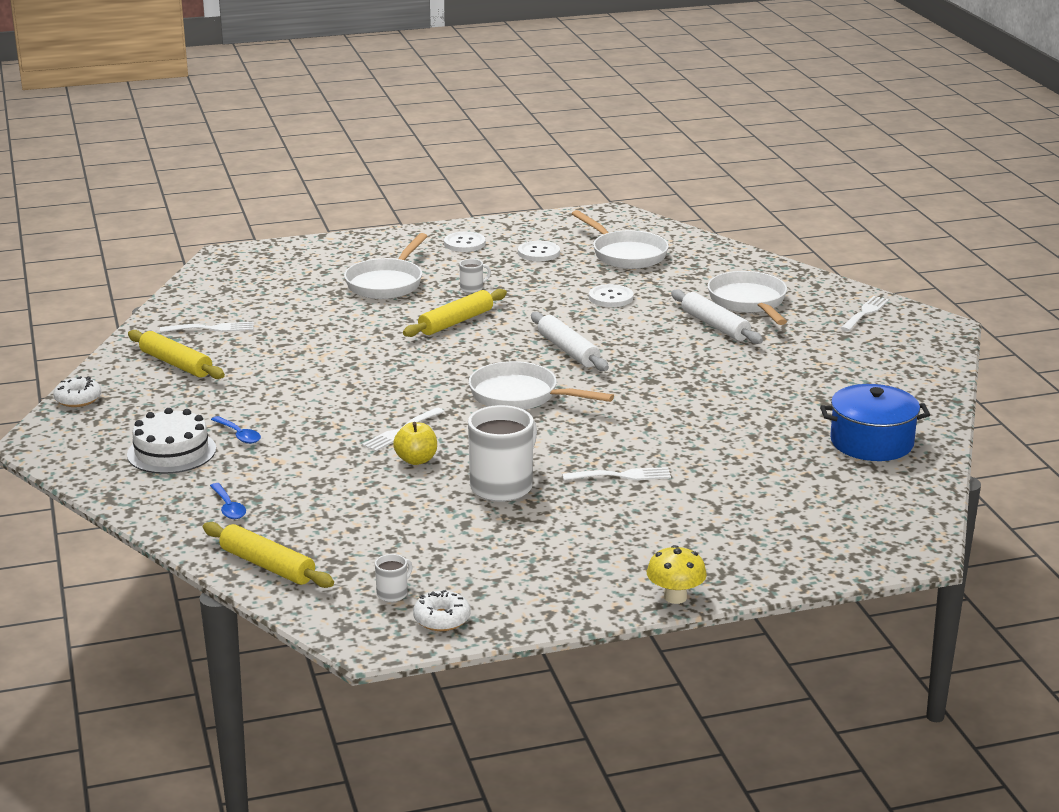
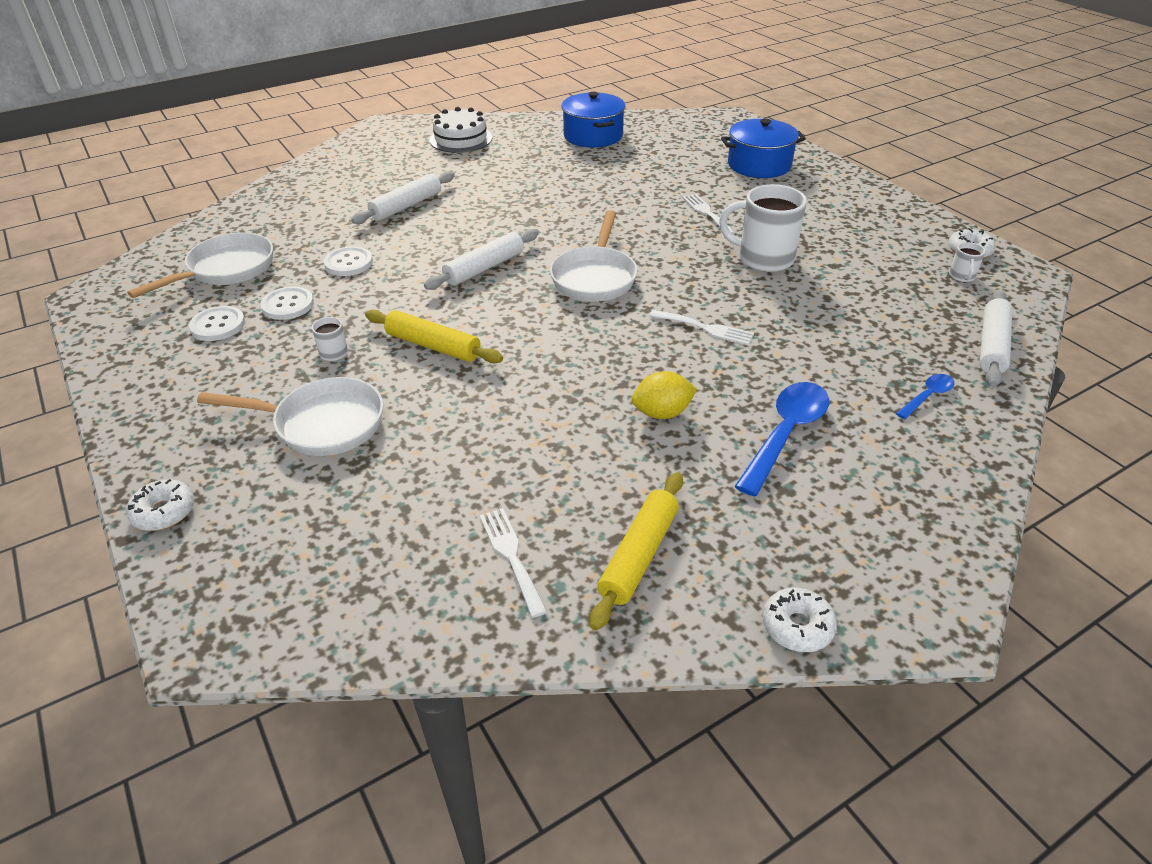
camera: 105 degrees left, 15 degrees up
(171, 452) = (859, 475): white cake -> white cake (461, 139)
(239, 435) = (785, 434): blue spoon -> blue spoon, size x1.92
(267, 565) = (992, 345): yellow rolling pin -> white rolling pin
(303, 393) = (662, 413): none -> yellow lemon
(336, 243) = (164, 512): none -> white donut
(393, 593) = (962, 276): white mug -> white mug turned 105 degrees counterclockwise
(416, 460) = (753, 308): yellow apple -> none
(464, 243) = (180, 387): white button -> white button (288, 305)
(675, 597) = (851, 177): yellow mushroom -> none
(739, 538) = (759, 165): none -> blue pot
(749, 302) = (350, 196): white pan -> none
(865, 313) = (364, 150): white fork -> none

